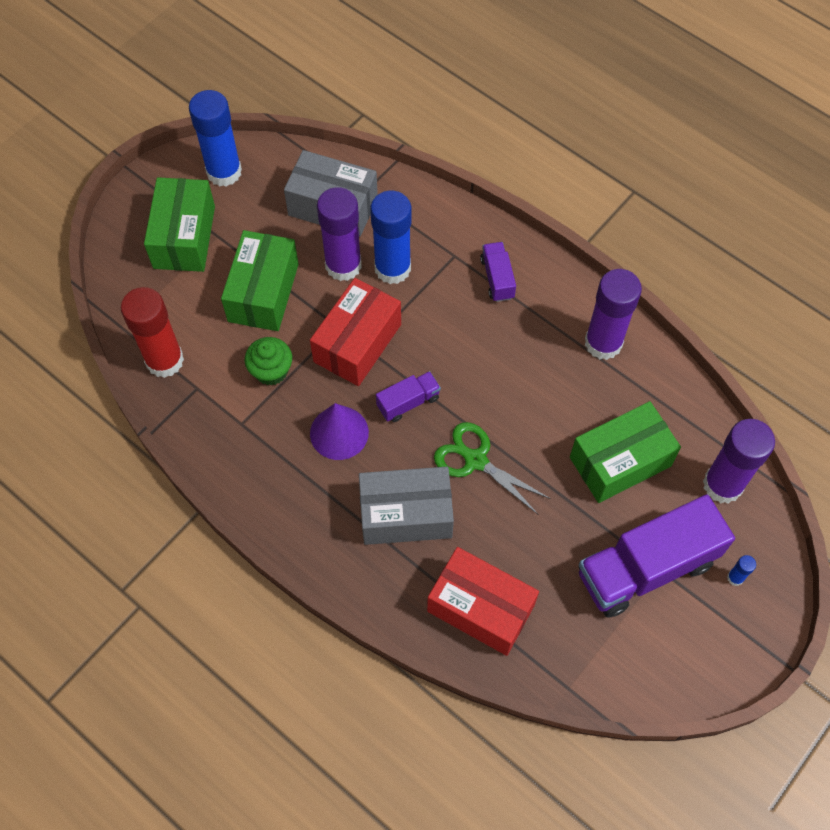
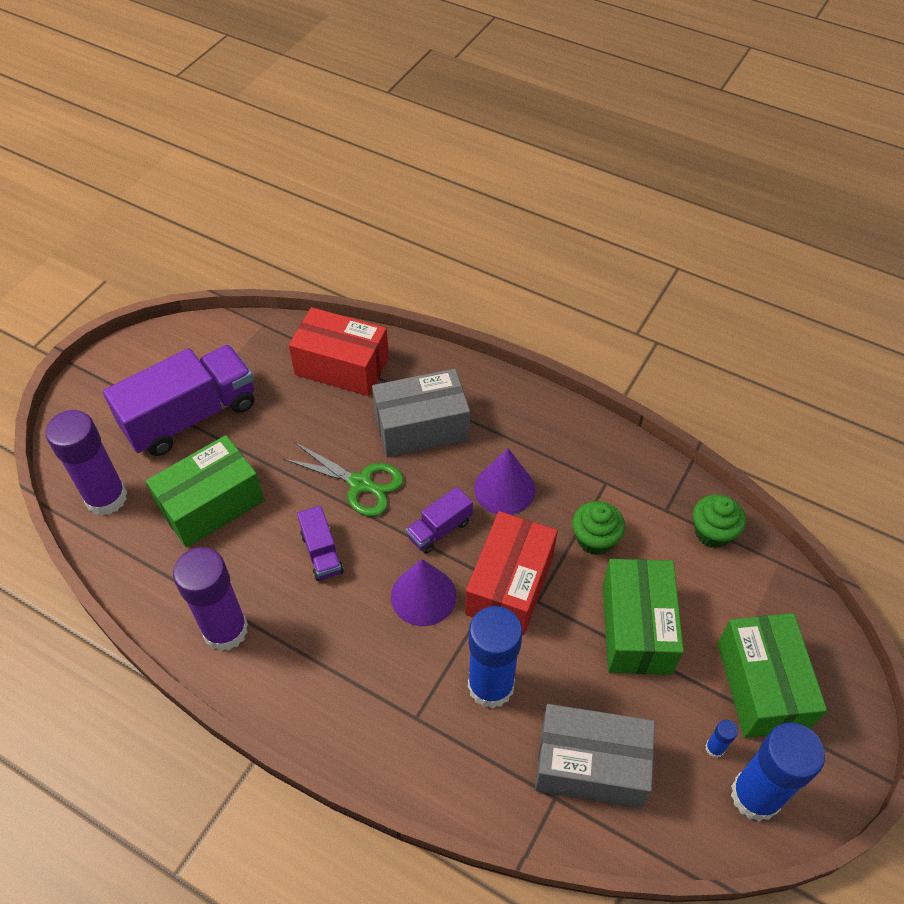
camera: 170 degrees right, 10 degrees down
(164, 360) = (712, 532): red glue stick -> green cupcake
(343, 265) = (552, 680): purple glue stick -> none
(433, 345) = (423, 596): none -> purple cone
(497, 278) = (358, 694): purple truck -> purple truck (322, 553)
(735, 578) = (107, 420): blue glue stick -> blue glue stick (714, 748)

